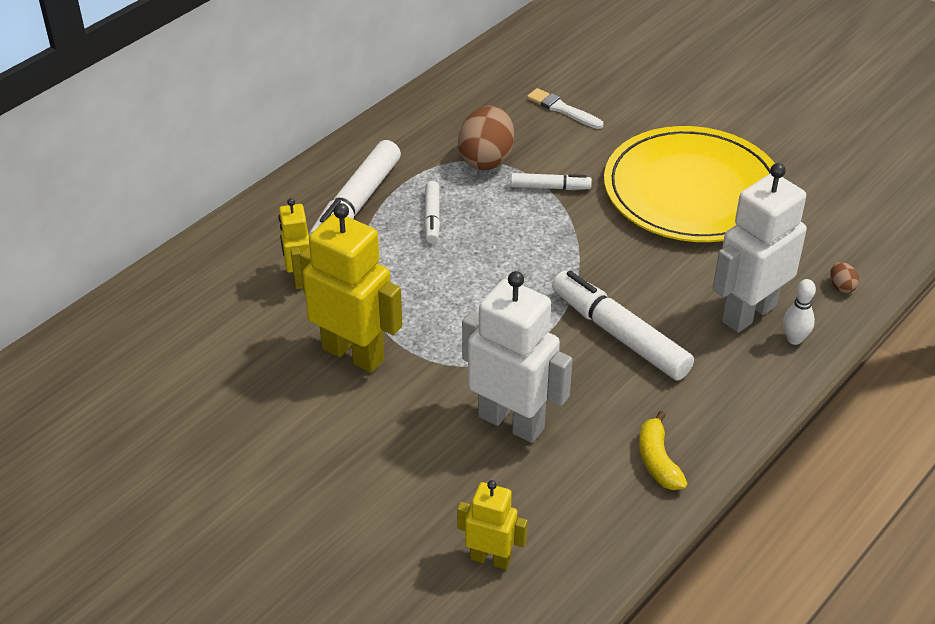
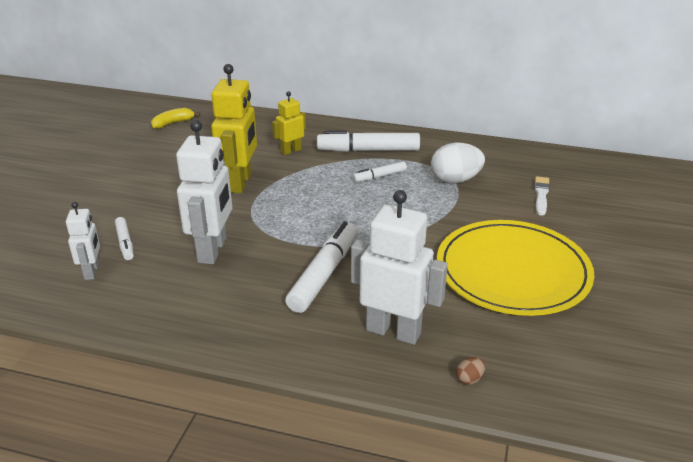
camera: 65 degrees right, 10 degrees down
(486, 159) = (455, 180): brown egg -> white egg
(490, 558) = (92, 271): yellow robot -> white robot
(550, 187) = (452, 210): white marker -> white marker (125, 243)
(658, 461) = (206, 320): yellow banana -> yellow banana (173, 123)
(794, 339) = (381, 363): white bowling pin -> none

